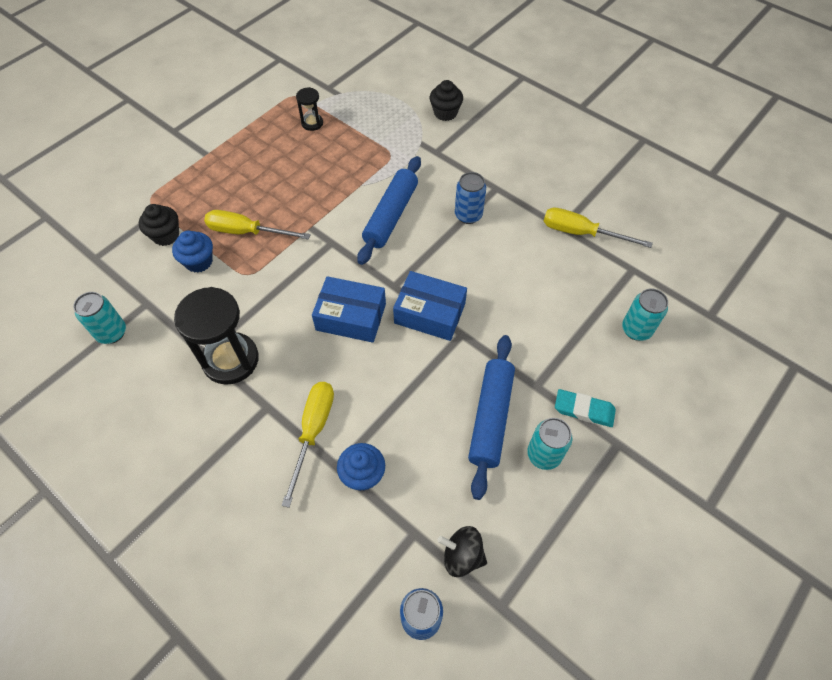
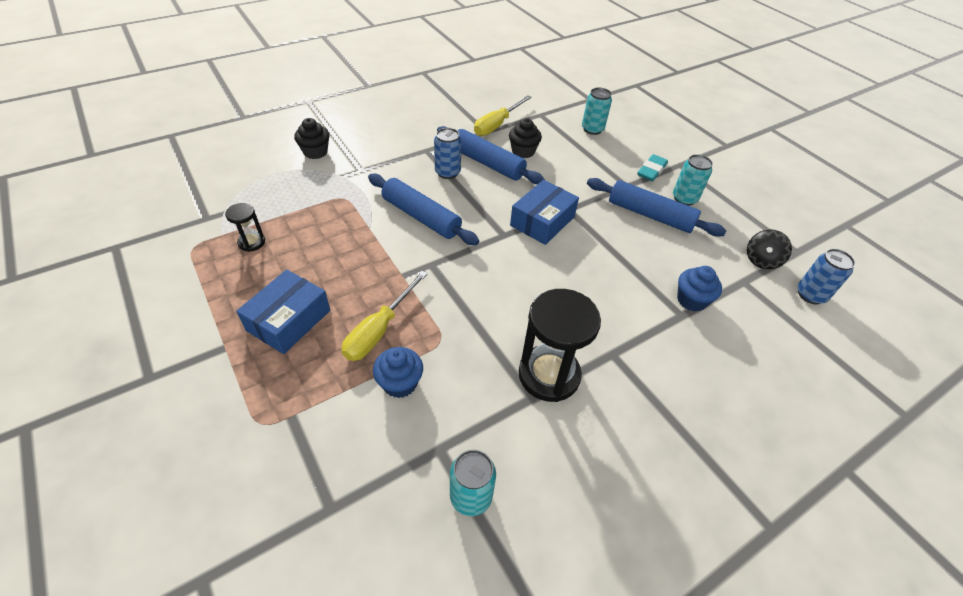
camera: 75 degrees left, 10 degrees down
(166, 235) = (338, 413): black cupcake -> black cupcake (523, 151)
(313, 431) = (645, 324): yellow screwdriver -> none
(351, 317) = (528, 271): blue box -> blue box (288, 320)
(502, 243) = (487, 163): none -> blue rolling pin

